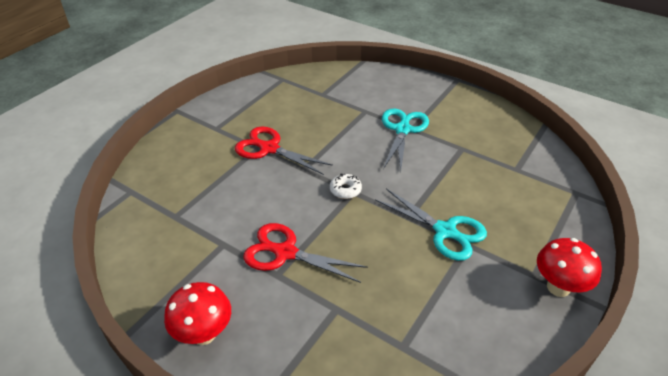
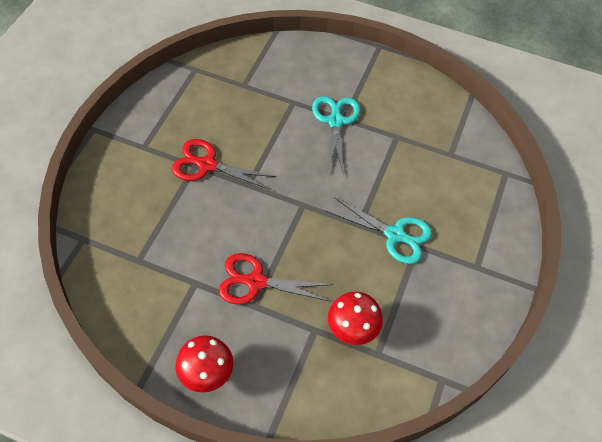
camera: 15 degrees left, 15 degrees up
(345, 190) = (295, 204): white donut -> none
(558, 287) = (497, 275): red mushroom -> red mushroom (352, 330)

